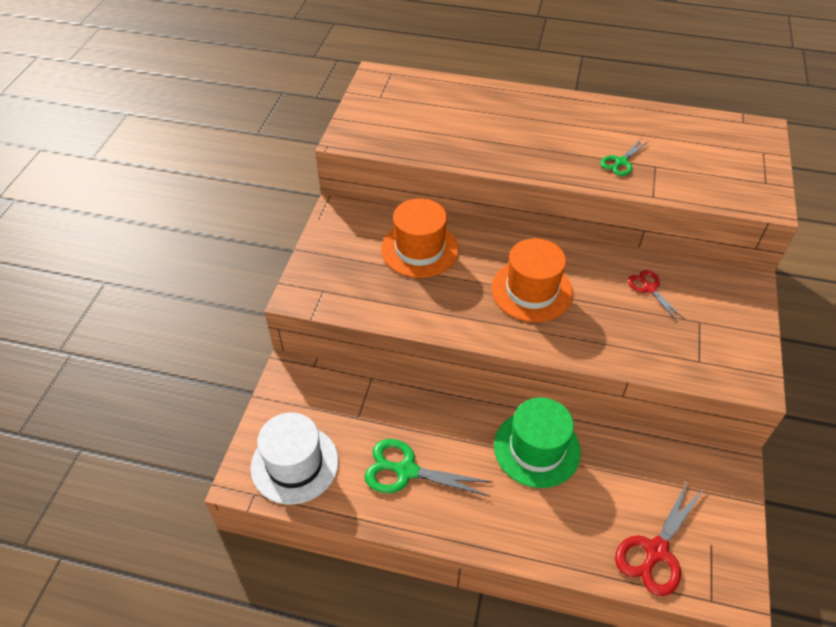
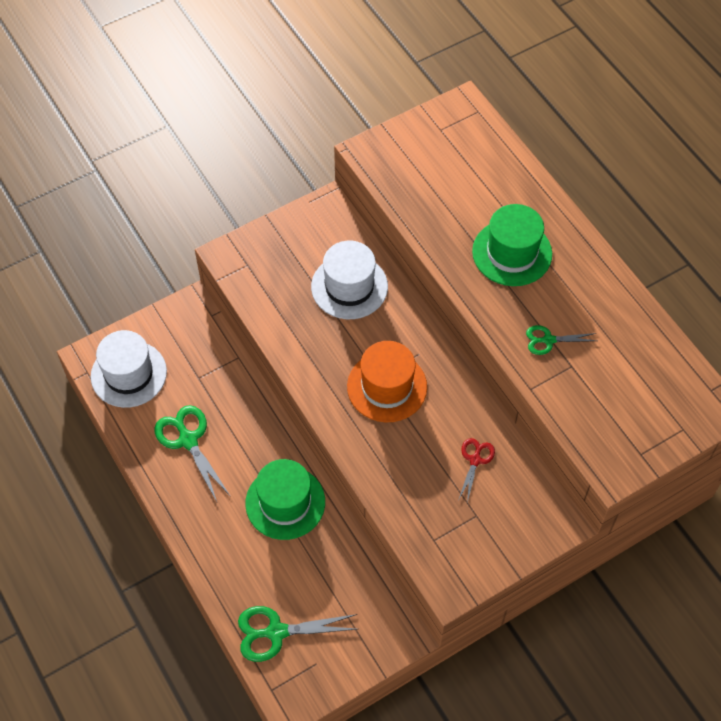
camera: 45 degrees right, 10 degrees up
(419, 249) = (349, 286): orange hat -> white hat
(526, 131) = (512, 253): none -> green hat
(655, 551) = (276, 632): red scissors -> green scissors

